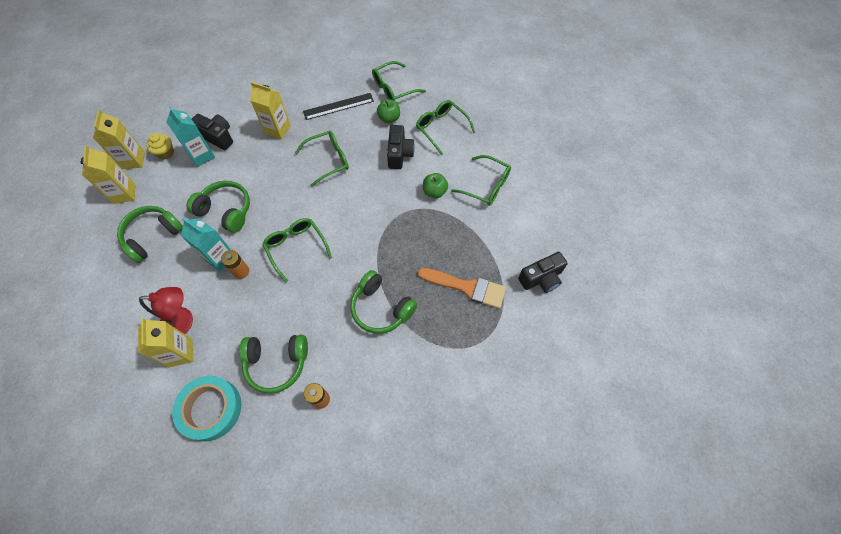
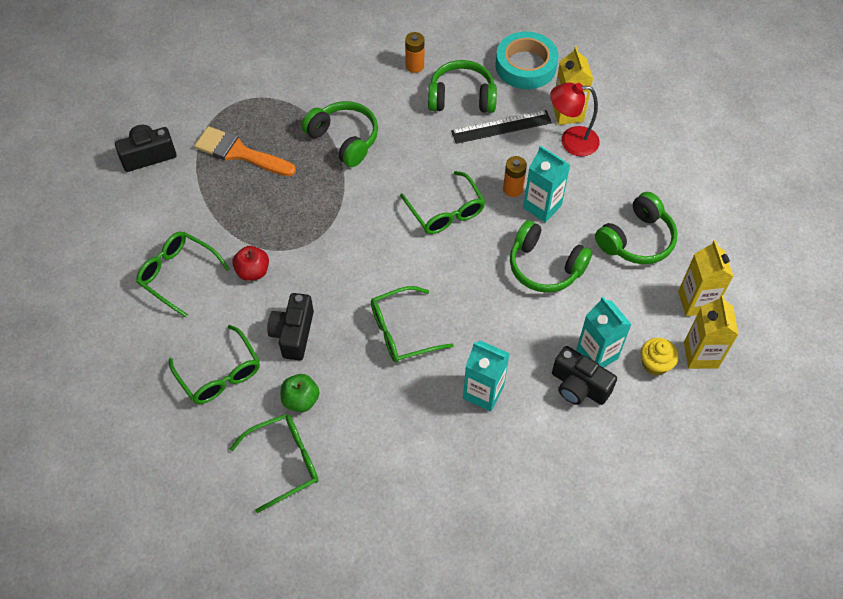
camera: 175 degrees left, 5 degrees down
(278, 129) = (483, 392): yellow carton -> turquoise carton
(338, 106) = (383, 431): black ruler -> black ruler (501, 127)
(434, 192) = (253, 271): green apple -> red apple

